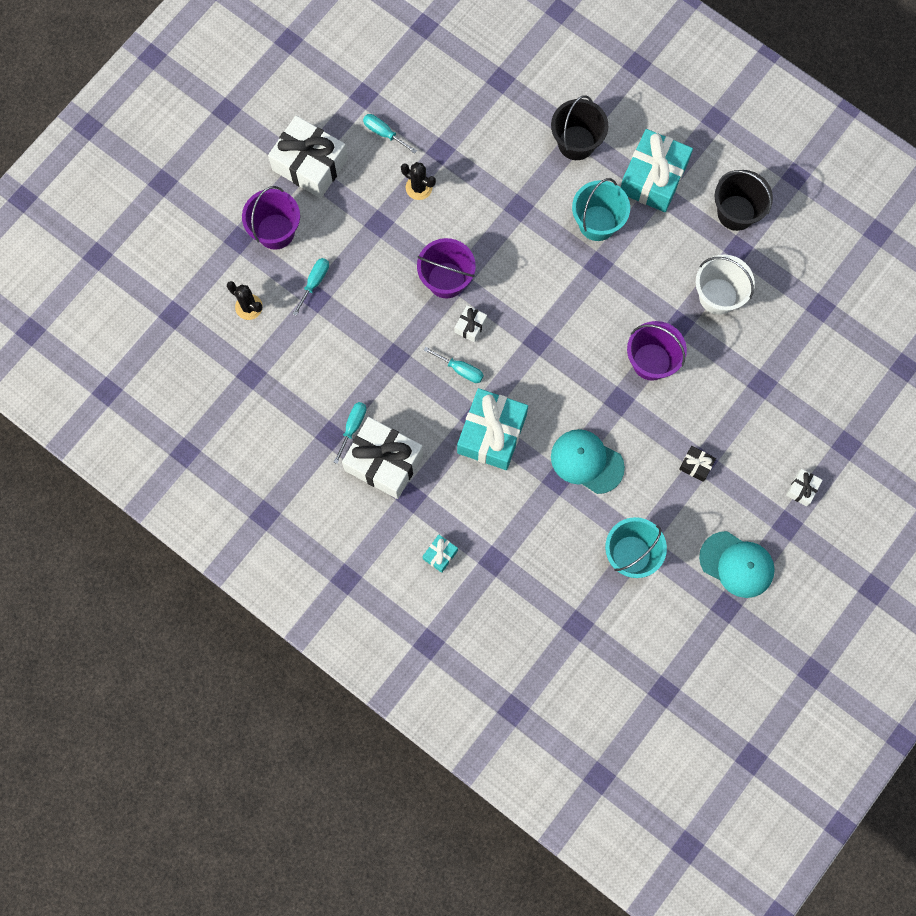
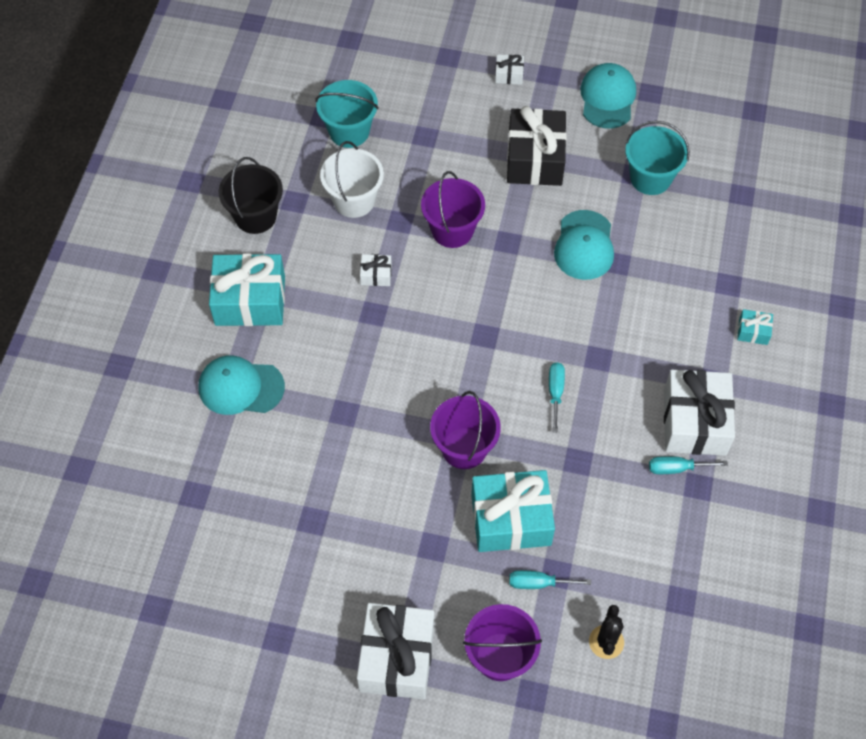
camera: 115 degrees left, 15 degrees down
(384, 133) = (318, 592): turquoise screwdriver -> none
(419, 187) = (369, 523): black cactus -> none
(470, 326) = (503, 403): white gift -> white gift (376, 275)
(492, 434) = (605, 336): turquoise gift -> turquoise gift (511, 519)
(576, 143) = (241, 387): black bucket -> turquoise cap
(597, 223) = (326, 332): turquoise bucket -> turquoise bucket (349, 131)
(696, 465) = (535, 159): black gift -> black gift, size x2.26

